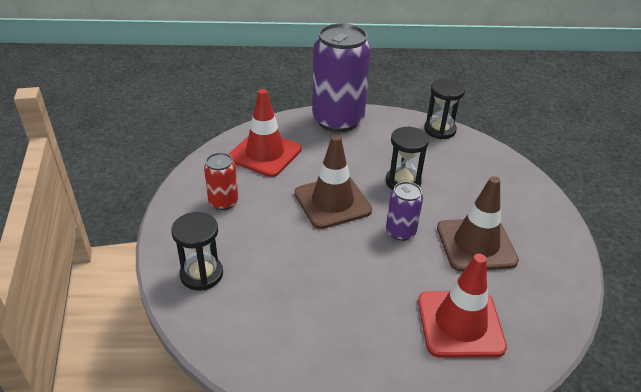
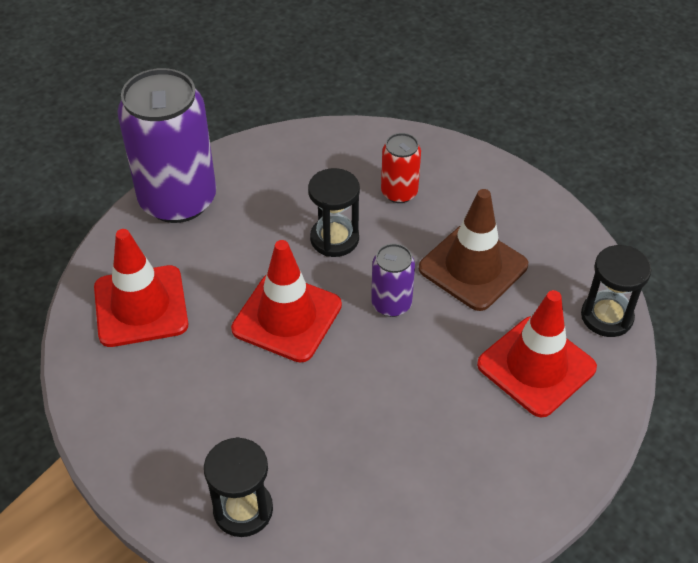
camera: 40 degrees left, 10 degrees up
(223, 202) = (165, 406): red can -> red can (399, 192)
(332, 202) = (287, 317): brown traffic cone -> red traffic cone
(439, 130) = (306, 140): black hourglass -> black hourglass (606, 316)

